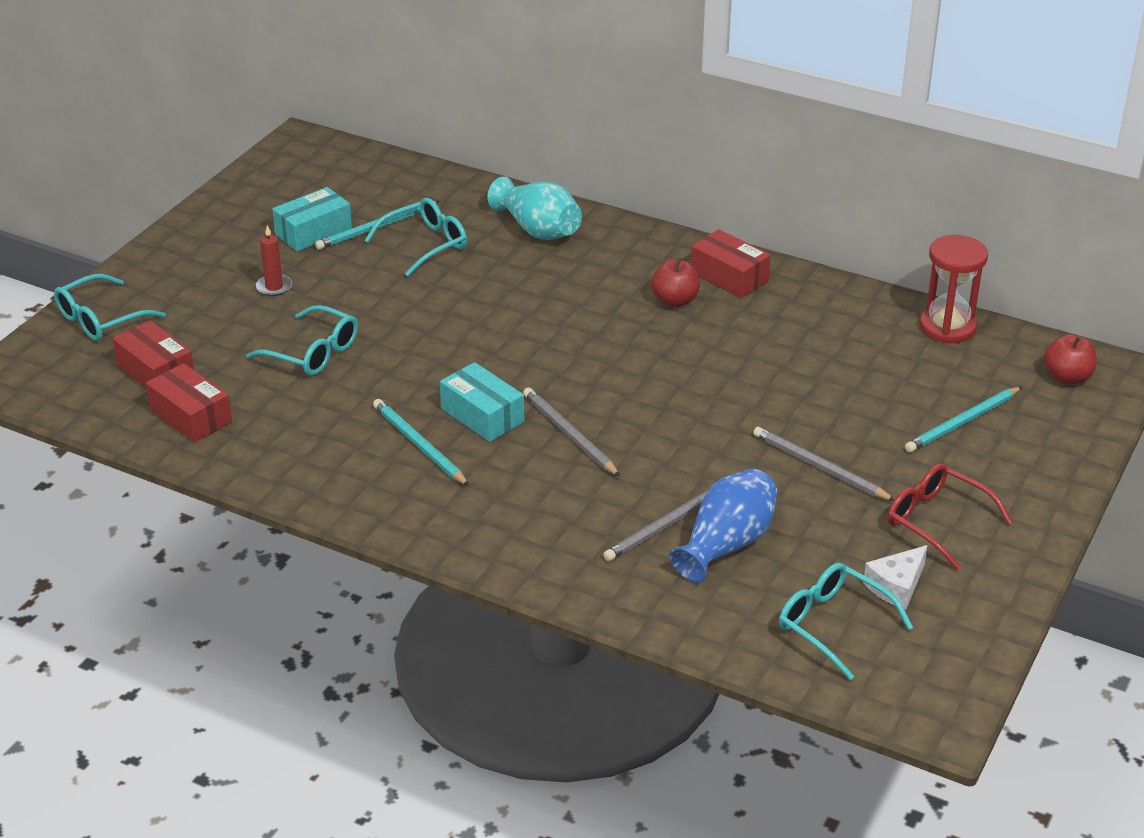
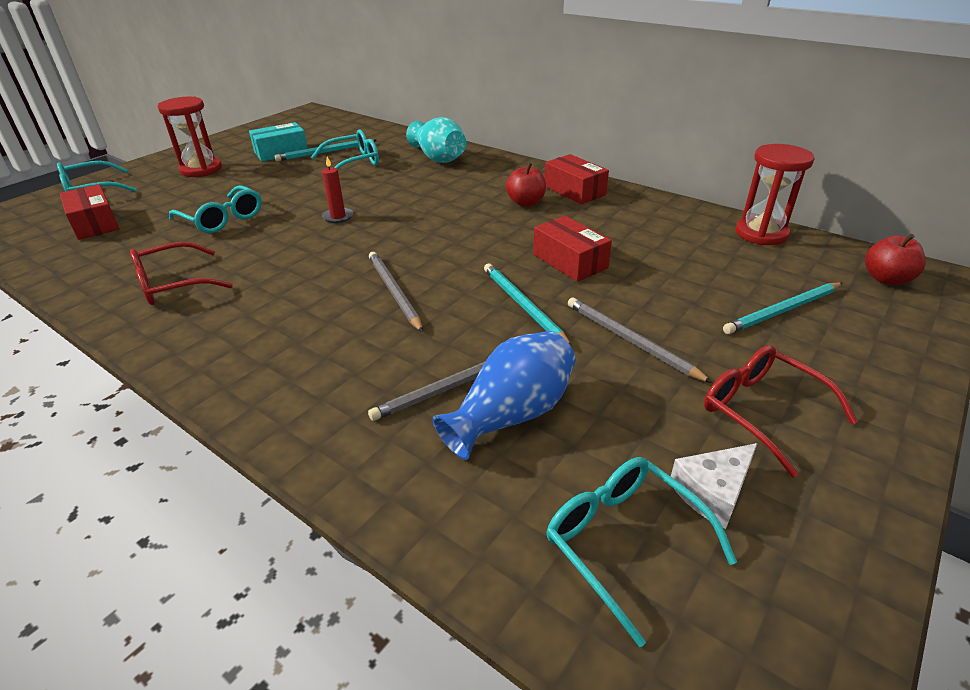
camera: 10 degrees right, 0 degrees up
(191, 416) = (89, 255): red box -> red box (569, 261)
(223, 272) = (201, 169): none -> red hourglass
(274, 287) = (229, 179): red candle -> red candle (338, 217)
(321, 445) = (173, 284): none -> red glasses
(419, 445) = (256, 290): turquoise pencil -> turquoise pencil (523, 305)
(482, 415) = (326, 271): turquoise box -> none

